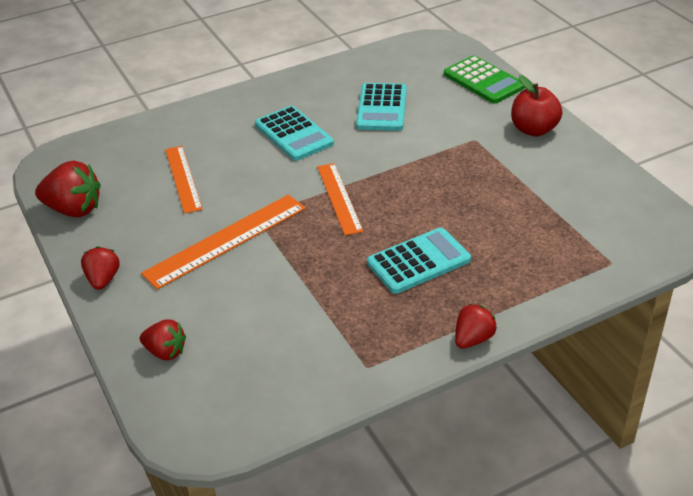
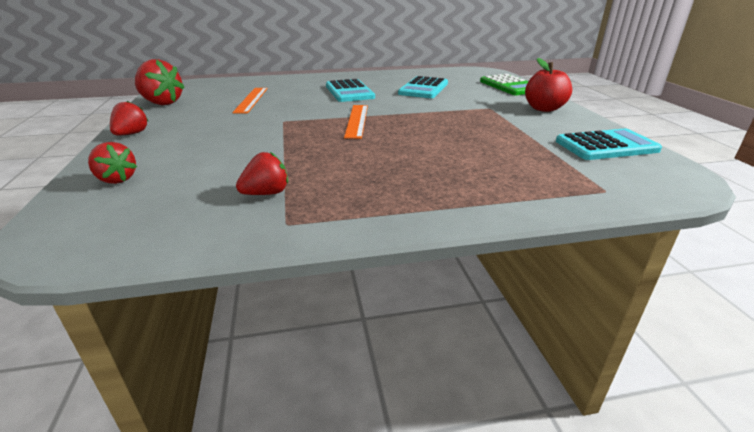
camera: 15 degrees right, 10 degrees down
(226, 240) = (247, 128): orange ruler -> none
(418, 261) = (398, 161): turquoise calculator -> turquoise calculator (606, 146)
(473, 339) = (419, 222): red strawberry -> red strawberry (266, 193)

